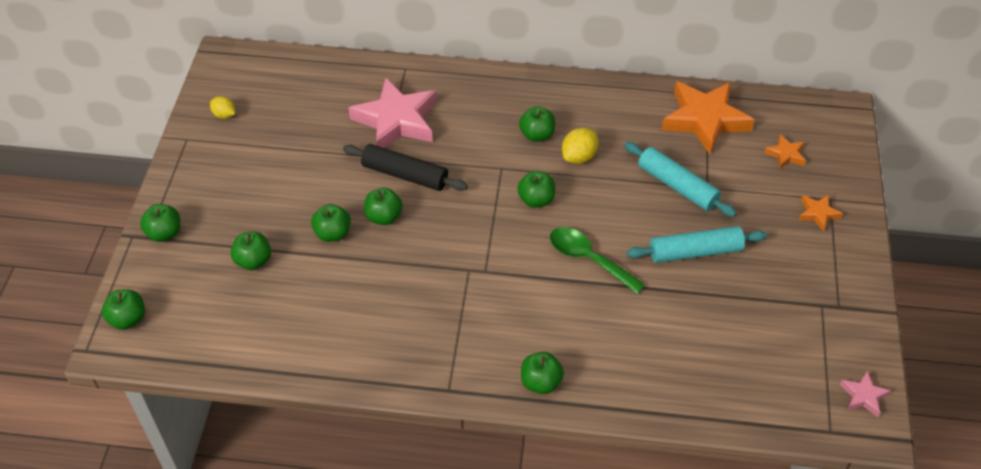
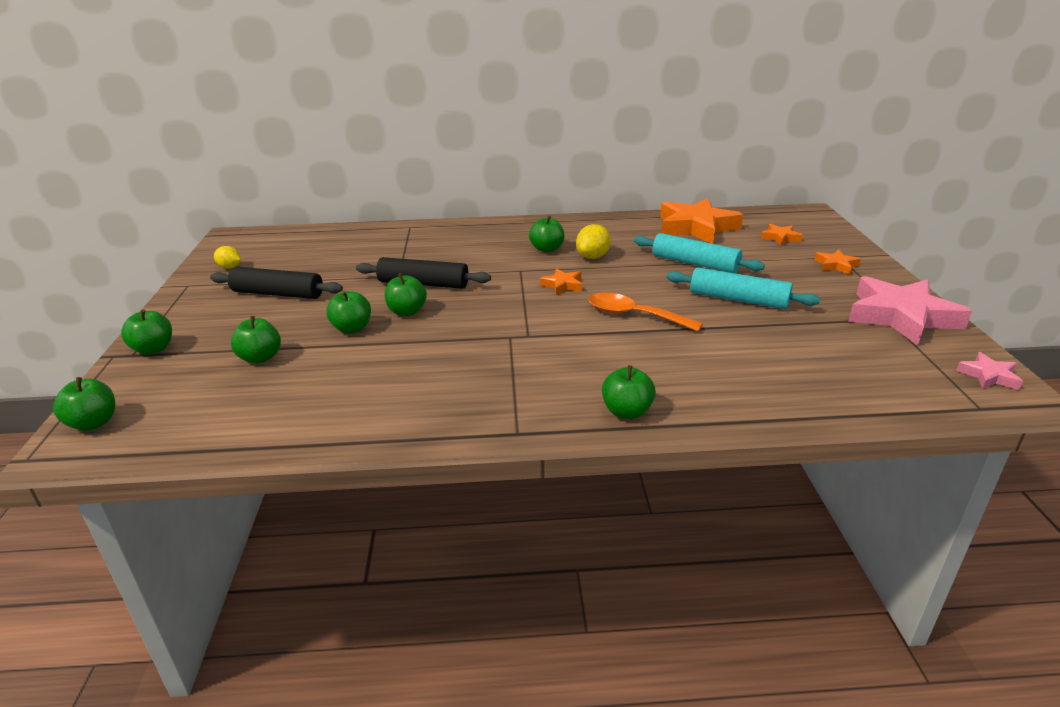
camera: 10 degrees left, 20 degrees down
(269, 168) = (277, 294): none -> black rolling pin
(396, 120) = (407, 254): pink star -> pink star (901, 316)
(536, 200) = (563, 285): green apple -> orange star
(589, 259) = (634, 315): green spoon -> orange spoon
(695, 252) = (738, 299): turquoise rolling pin -> turquoise rolling pin turned 45 degrees clockwise

